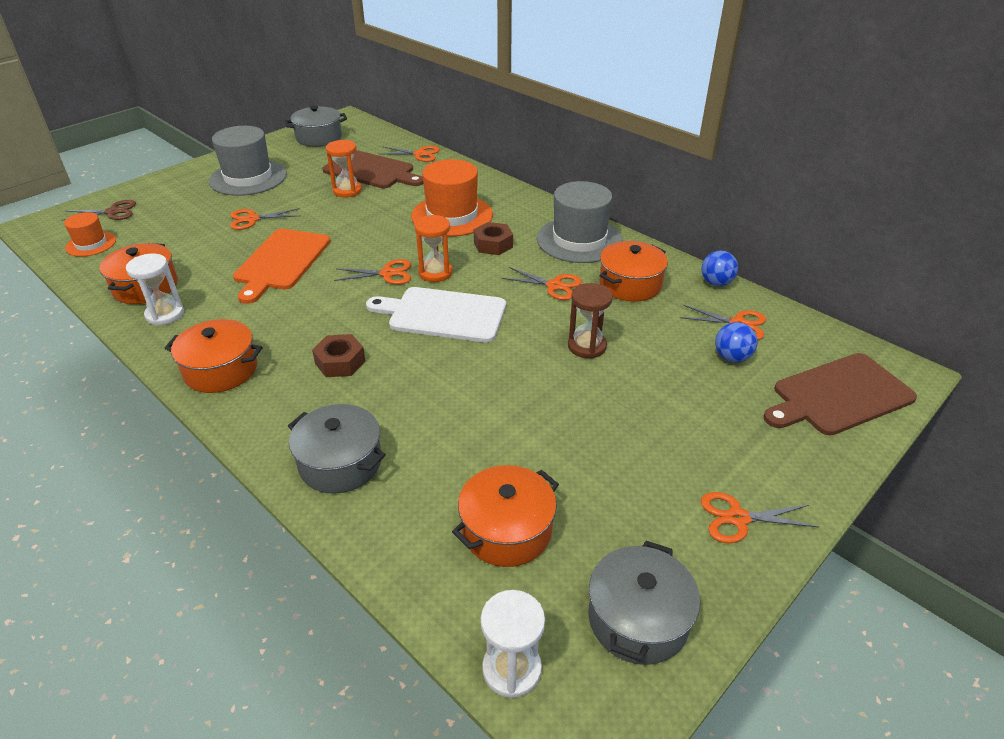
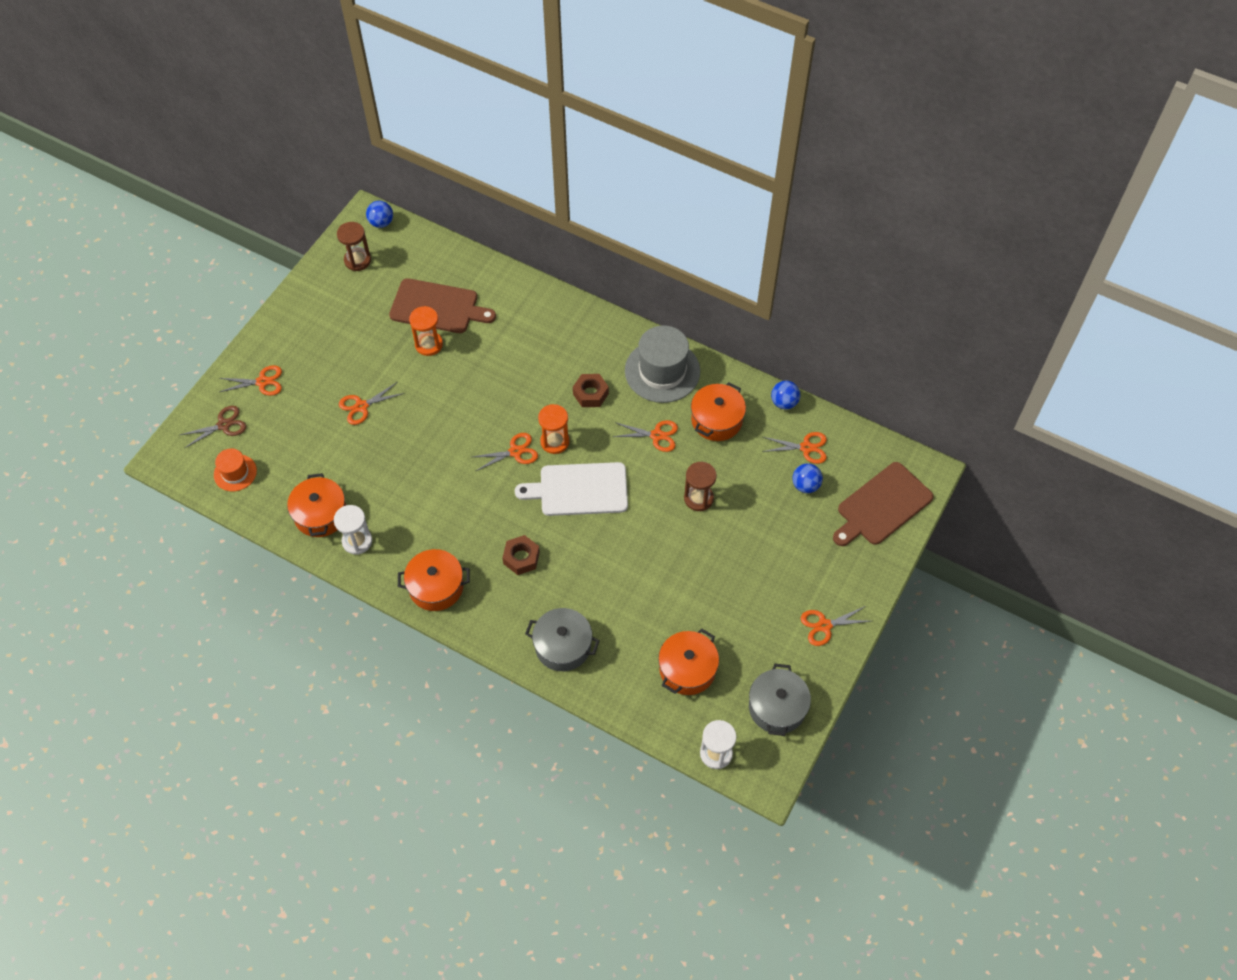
camera: 15 degrees left, 20 degrees up
(248, 178) = (322, 345): grey hat -> none
(281, 262) = (418, 457): orange cutting board -> none
(319, 138) = (357, 260): grey pot -> brown hourglass
(355, 122) = (381, 223): none -> blue ball
(419, 154) = (473, 269): orange scissors -> orange scissors (262, 382)
(452, 215) = (540, 361): orange hat -> none

